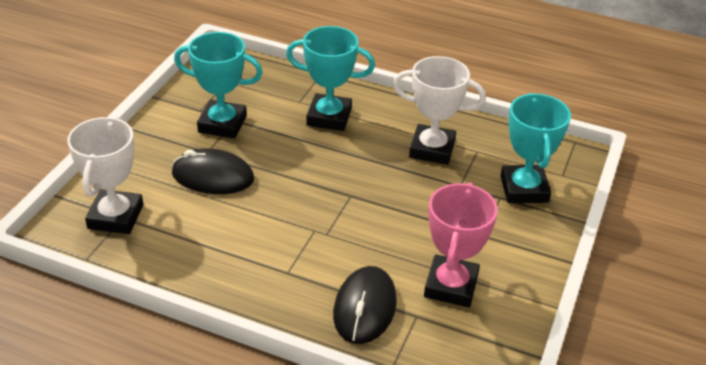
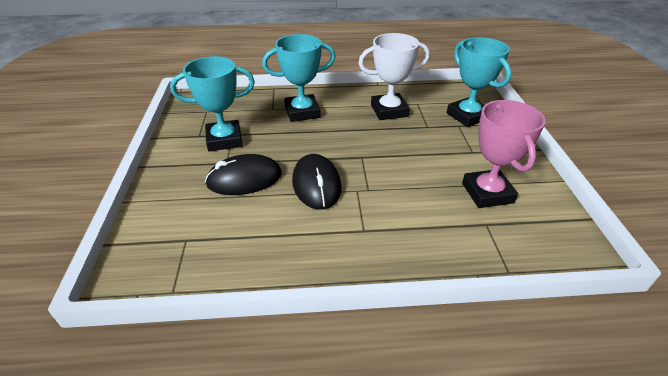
camera: 25 degrees left, 0 degrees up
(116, 217) = (178, 242): white trophy -> none
(364, 308) = (446, 234): black mouse -> black mouse (316, 184)

